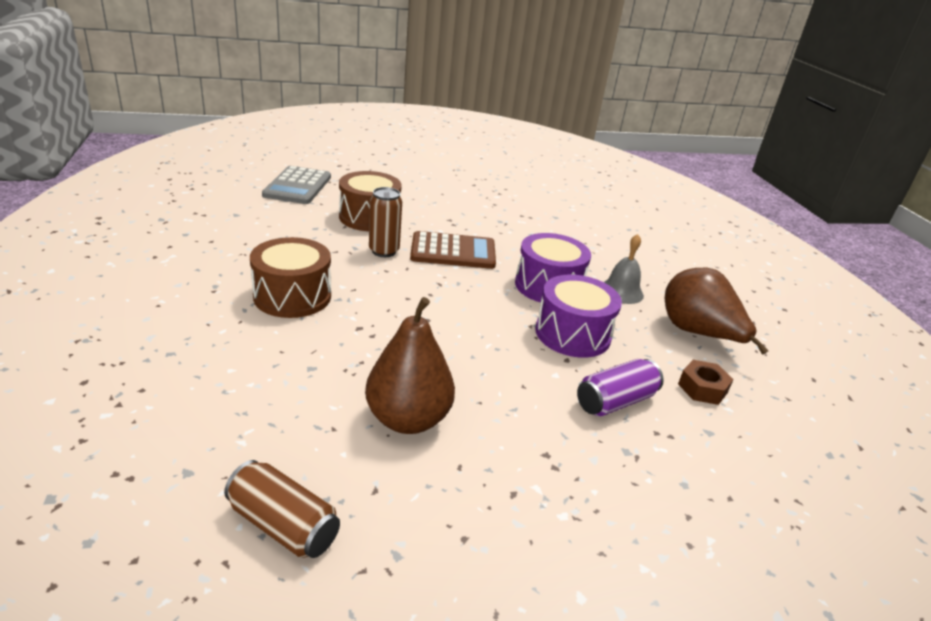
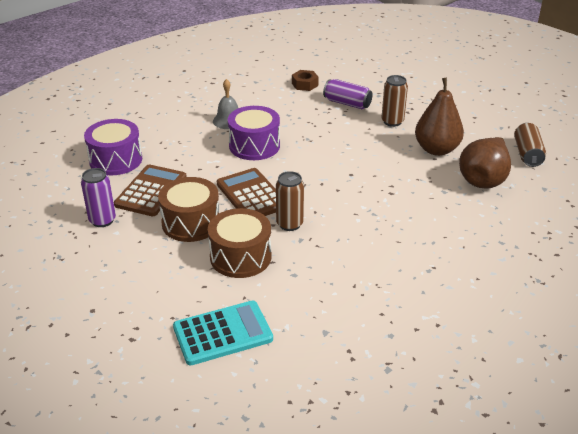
camera: 115 degrees left, 5 degrees up
(292, 296) = (395, 232): brown drum -> brown drum (191, 223)
(298, 186) = (222, 333): grey calculator -> turquoise calculator
(486, 190) = (102, 220): none -> purple can
(510, 215) = (151, 191): none -> brown calculator
(525, 418) = (392, 121): none -> brown can
(572, 334) = (302, 126): purple drum -> purple drum (116, 160)
(698, 334) = (250, 91): brown pear -> brown pear (483, 179)

